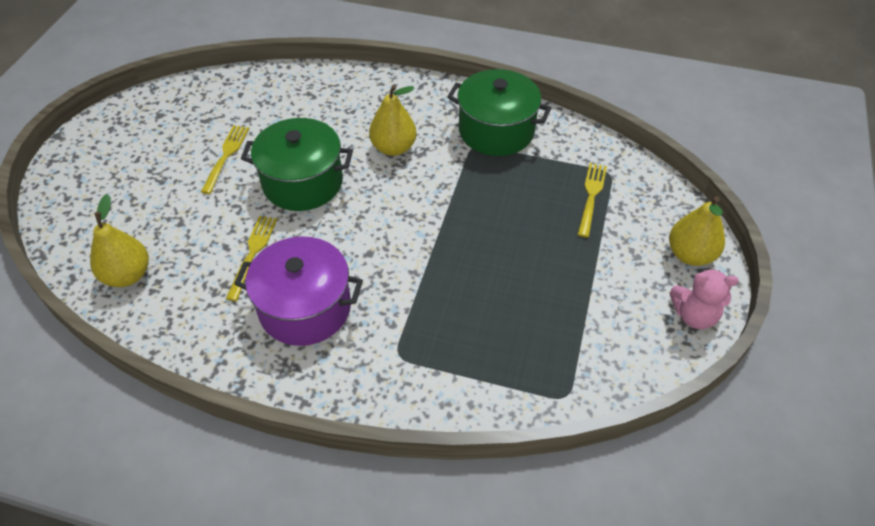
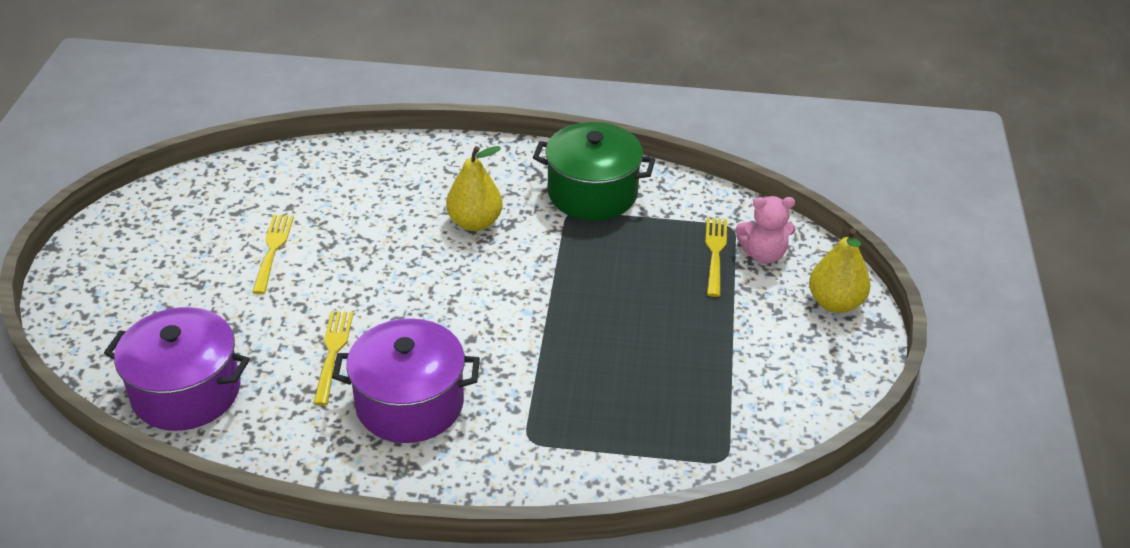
camera: 10 degrees left, 10 degrees down
(128, 275) = (186, 392): yellow pear -> purple pot
(302, 182) = (374, 270): green pot -> none
(694, 315) = (849, 363): pink teddy bear -> pink teddy bear (763, 254)

